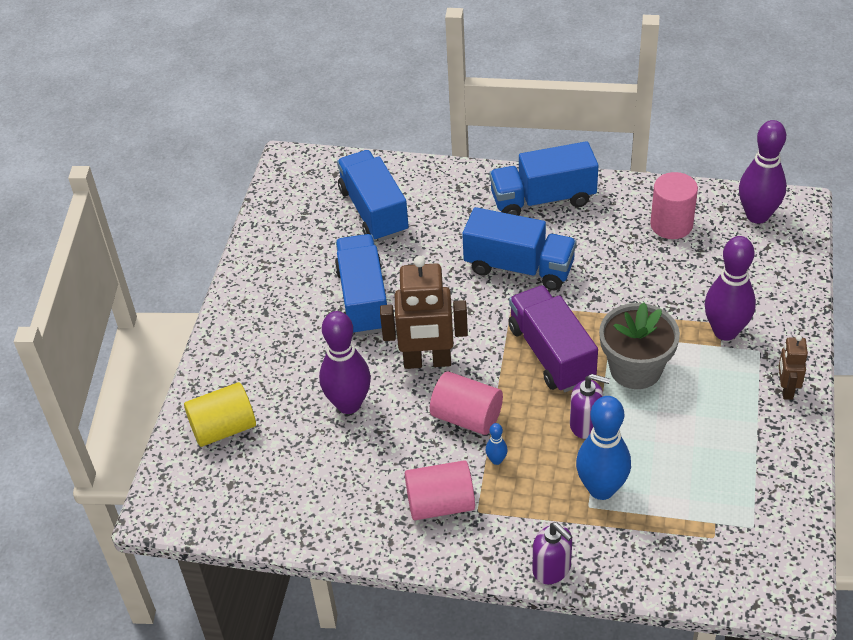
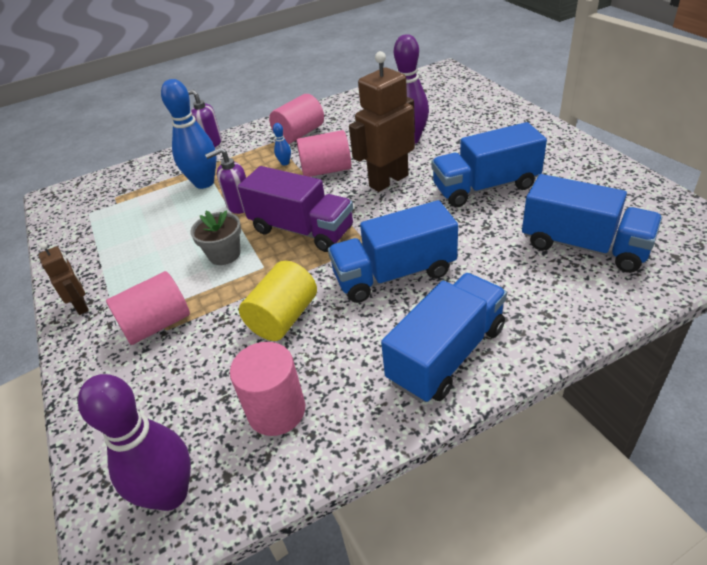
camera: 145 degrees right, 5 degrees down
(223, 428) = (463, 100): yellow cylinder -> yellow cylinder (283, 317)
(363, 300) = (485, 187): blue truck -> blue truck turned 120 degrees clockwise
(635, 369) = (224, 254): grey flower pot -> grey flower pot, size x0.65
(725, 331) = (157, 324): purple bowling pin -> pink cylinder

